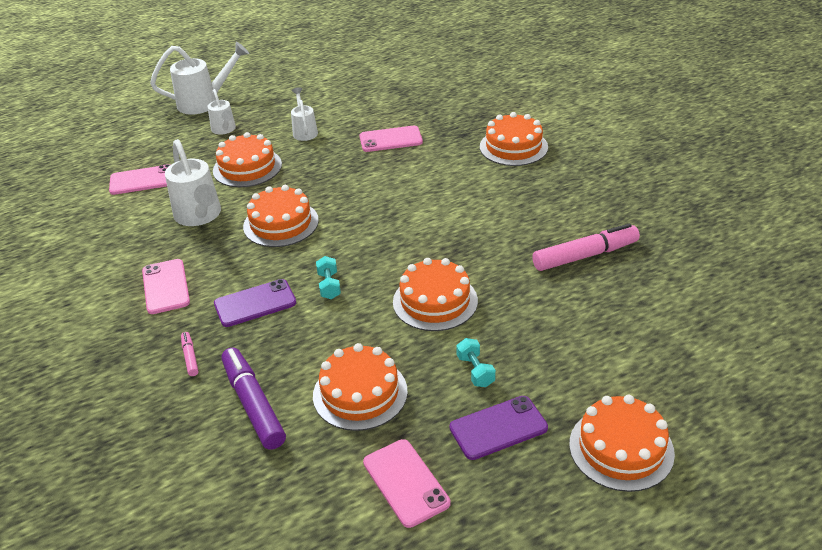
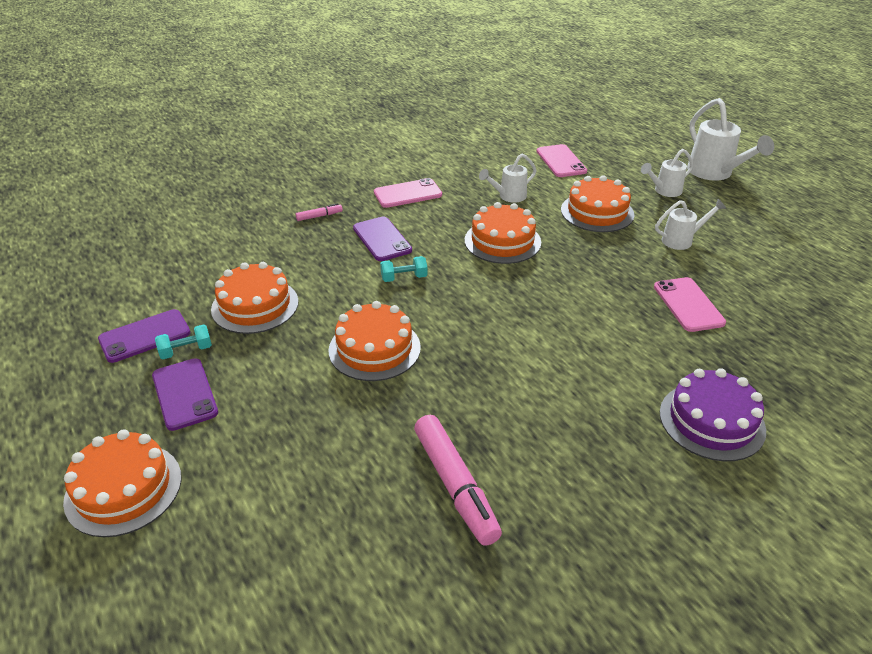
camera: 85 degrees right, 0 degrees up
(200, 217) = (508, 197): white watering can -> white watering can, size x0.59
(253, 404) = (258, 251): purple marker -> none
(405, 482) = (145, 336): pink phone -> purple phone
(475, 371) = (264, 378): turquoise dumbbell -> turquoise dumbbell (186, 351)
(513, 147) = (711, 421): orange cake -> purple cake

